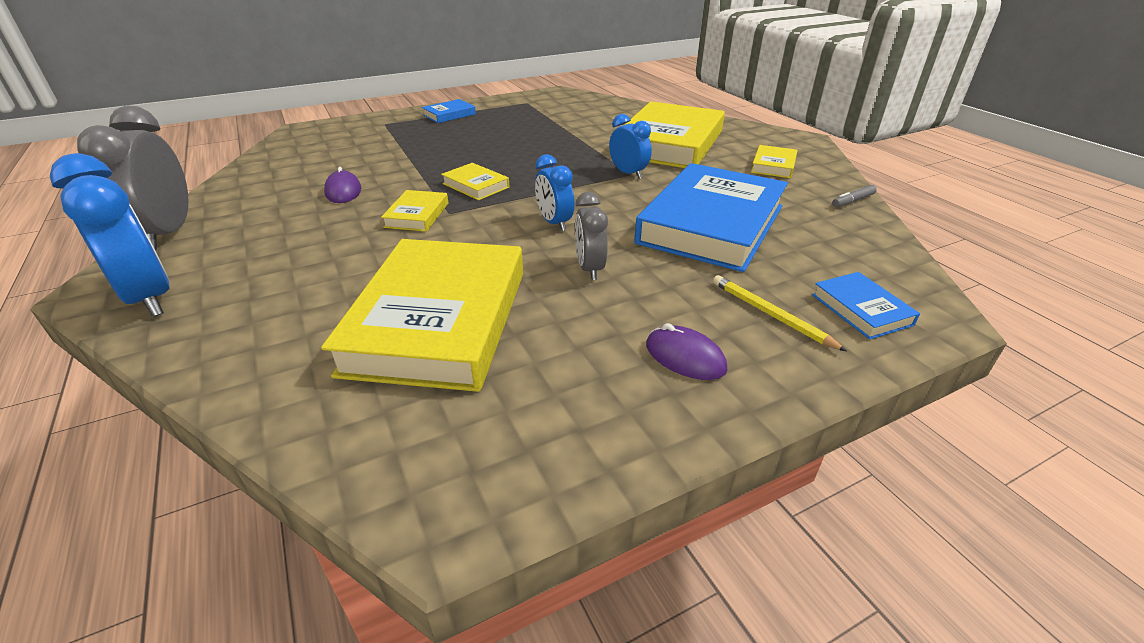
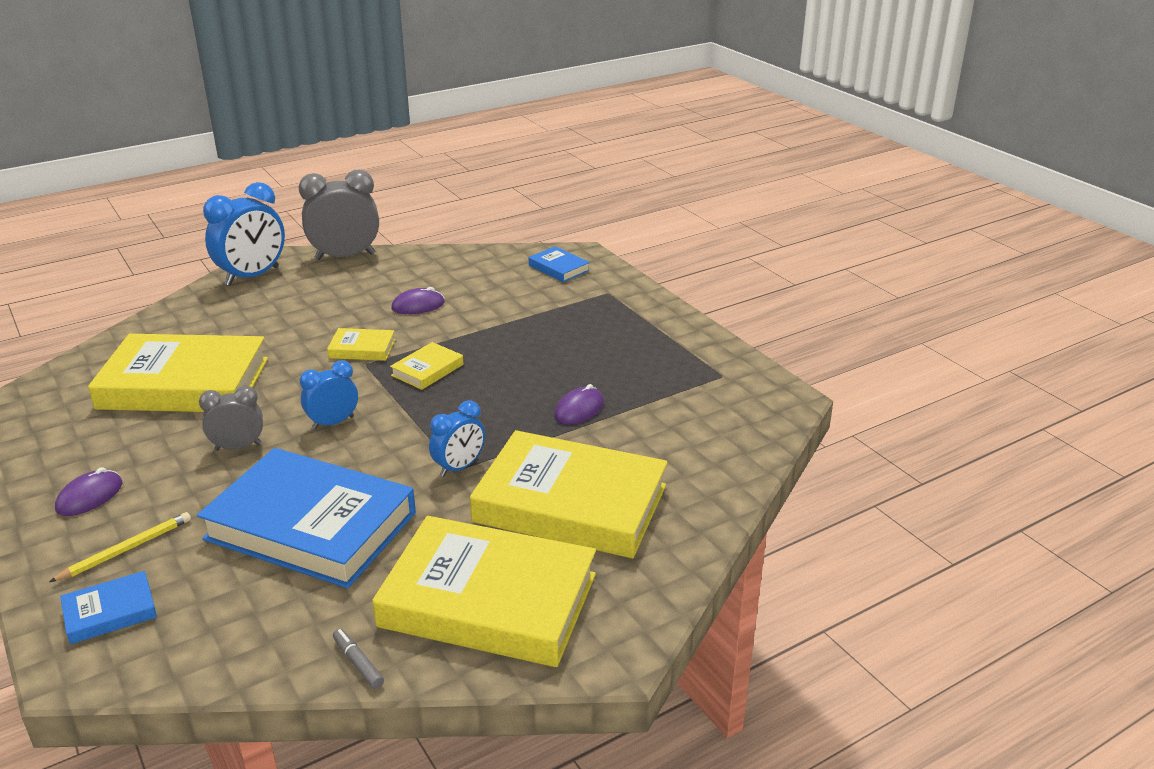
camera: 85 degrees right, 5 degrees down
(449, 115) = (651, 326): blue book -> blue book (559, 268)
(557, 138) = (579, 409): none -> purple mouse
(773, 165) = (488, 600): yellow book -> yellow book, size x2.32

